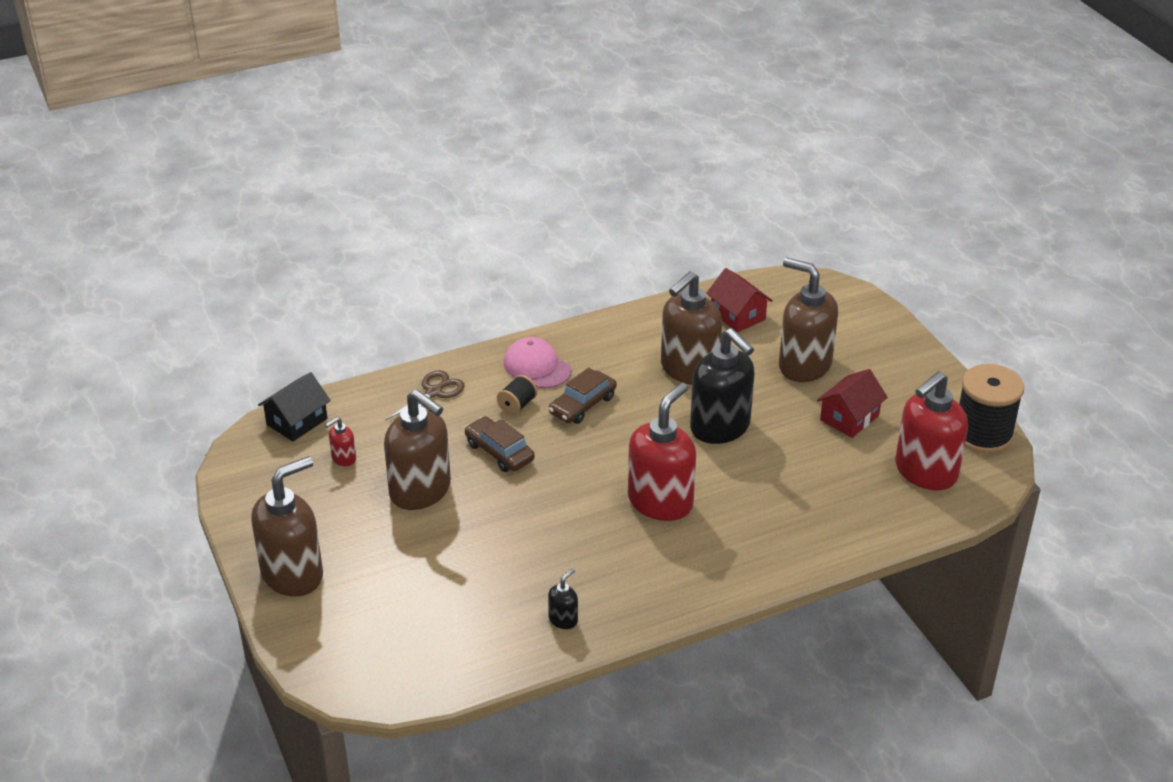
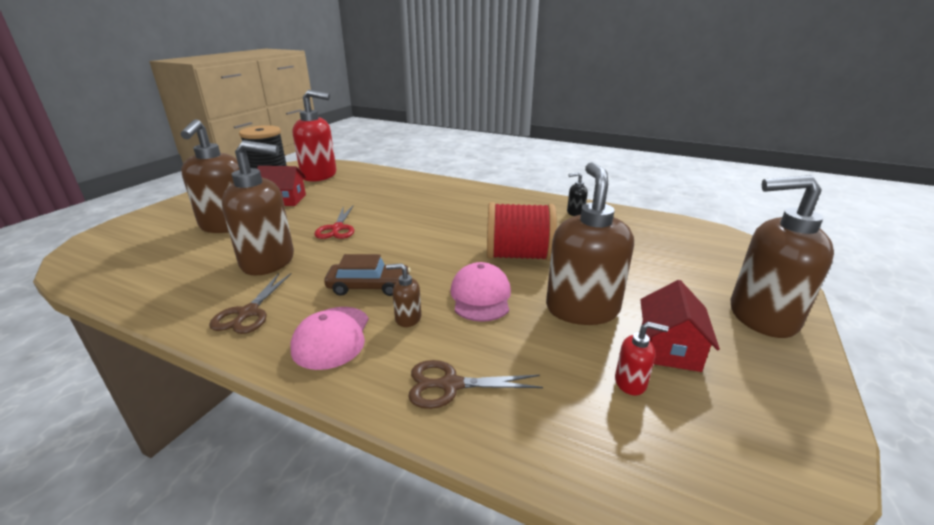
camera: 130 degrees left, 10 degrees down
(297, 421) = (657, 478): black house -> none
(499, 452) = (480, 296): brown car -> pink cap
(517, 405) = (408, 318): black spool -> brown soap dispenser
(529, 510) = (518, 256): none -> red spool
(611, 342) = (248, 313): none -> brown scissors
(660, 502) = (440, 221): red soap dispenser -> none
(720, 427) = (337, 228): black soap dispenser -> red scissors
(737, 315) = (157, 269): red house -> red house (669, 348)

